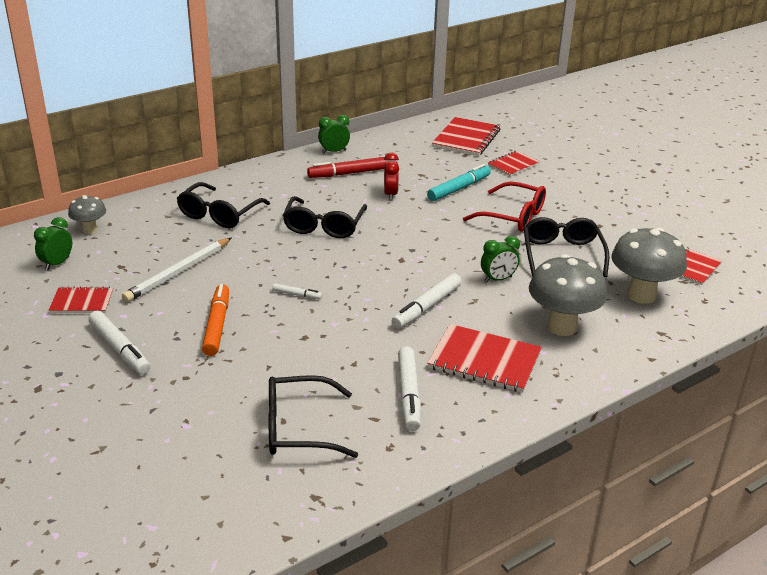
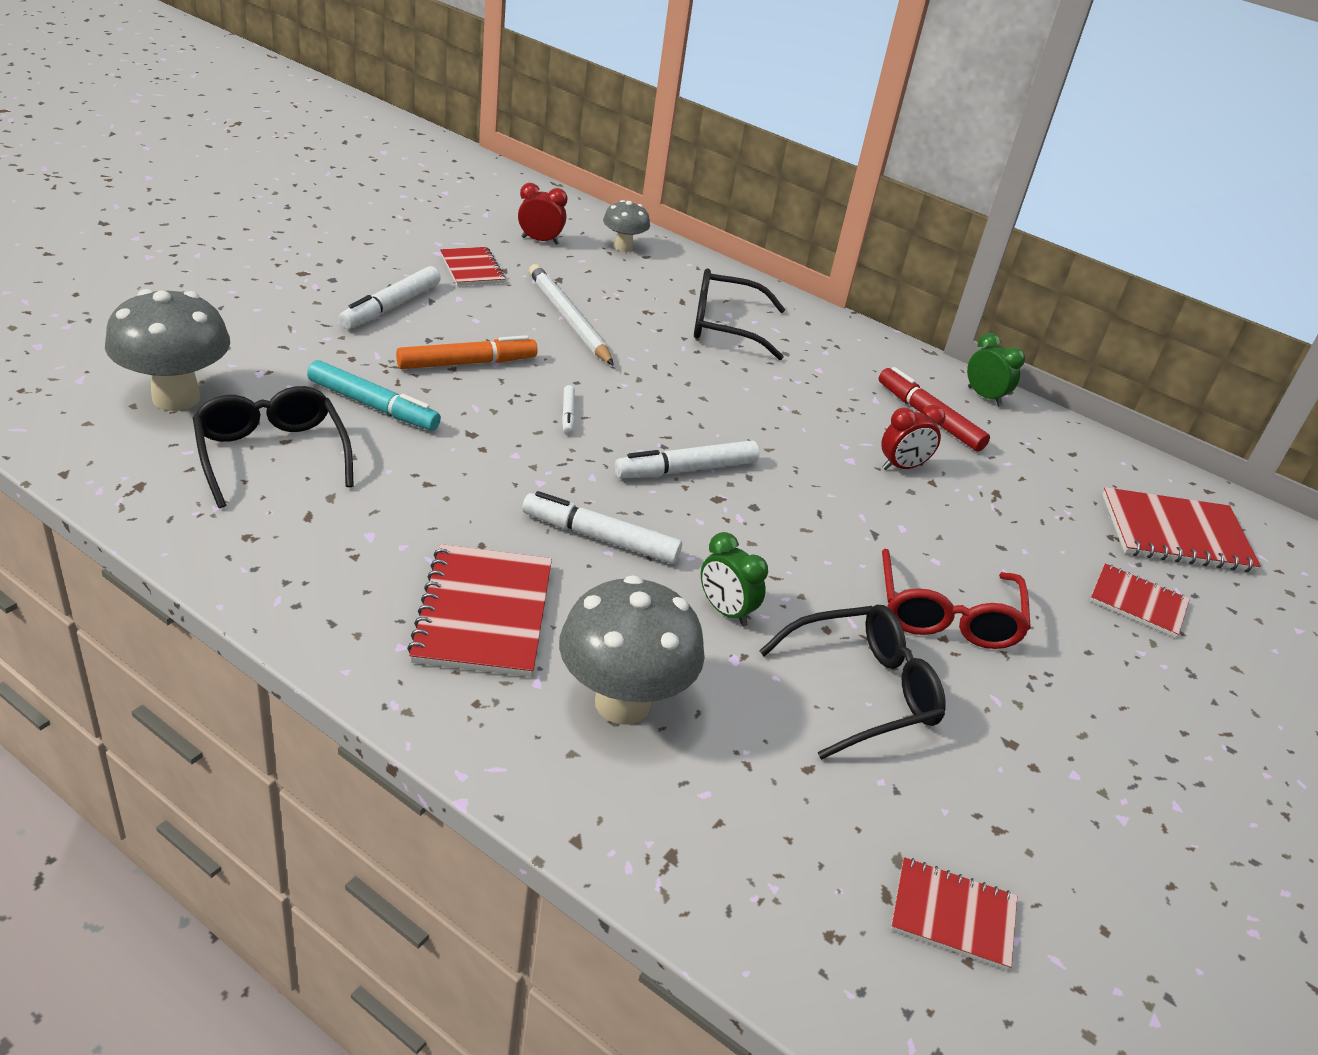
camera: 65 degrees right, 5 degrees up
(57, 263) = (540, 240): green clock -> red clock
(178, 272) = (568, 318): white pencil -> white pencil turned 45 degrees clockwise
(324, 226) = (759, 414): black glasses -> none
(408, 394) = (371, 542): white marker -> white marker (686, 470)
(459, 188) = (988, 540): turquoise marker -> turquoise marker (373, 406)
(641, 295) = (790, 820): grey mushroom -> grey mushroom (176, 398)

